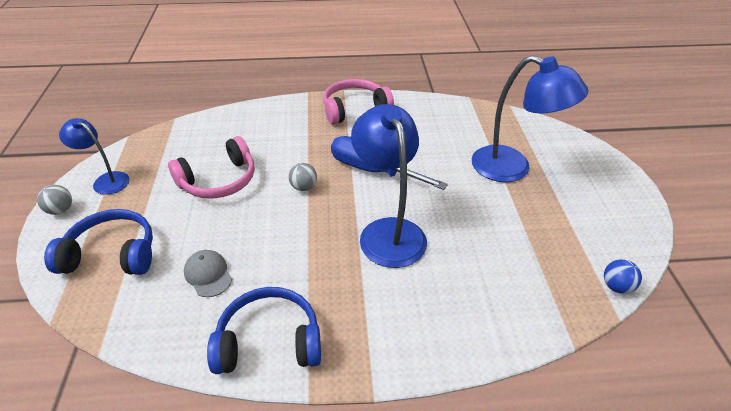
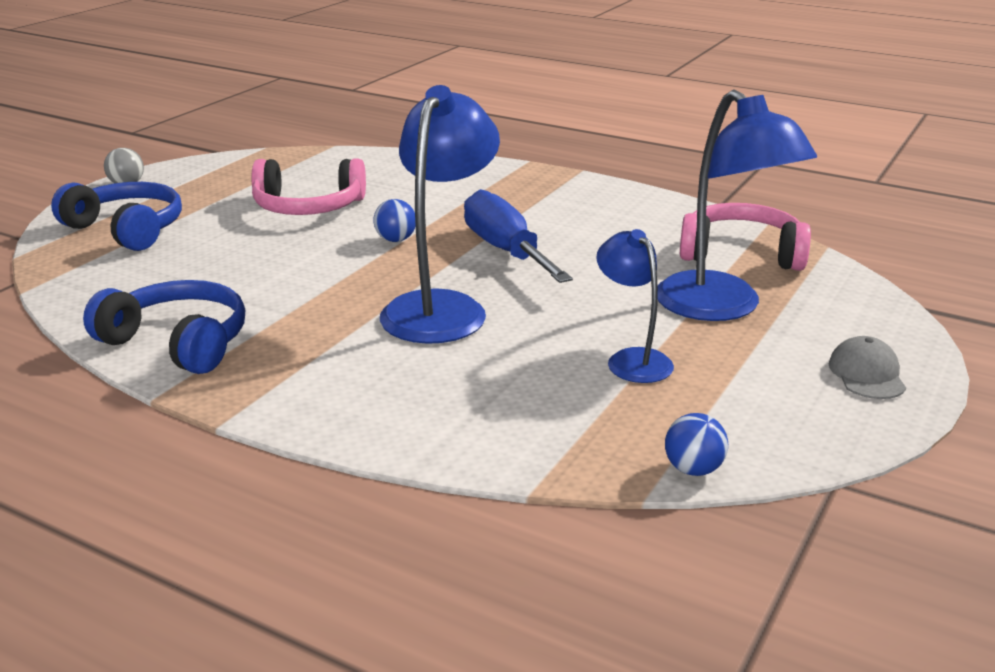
camera: 35 degrees right, 15 degrees down
(106, 180) = (196, 175): blue lamp -> blue lamp (632, 359)
(208, 274) = (192, 274): grey cap -> grey cap (867, 374)
(303, 187) = (395, 240): grey ball -> blue ball
(355, 109) = (569, 191): pink headphones -> pink headphones (741, 254)

